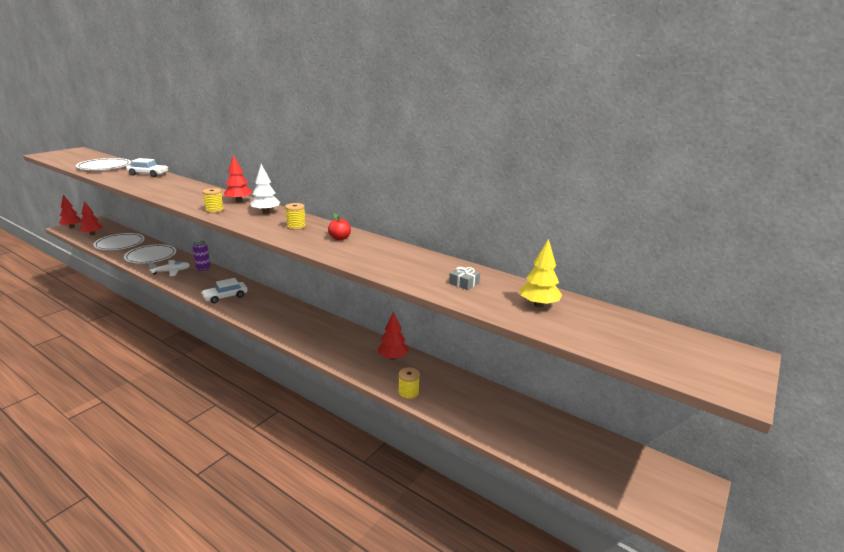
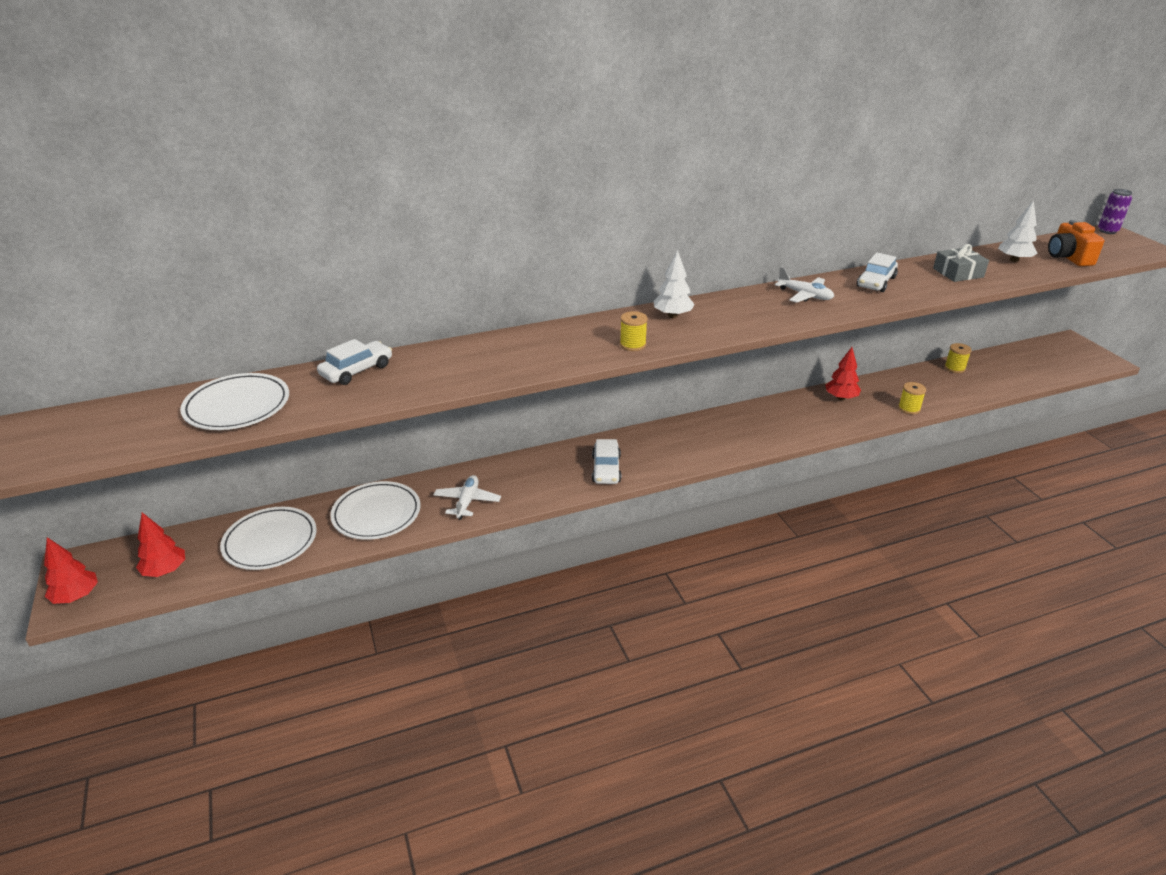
camera: 55 degrees left, 10 degrees up
(203, 268) = (486, 471): purple can -> purple can (1107, 231)
(239, 201) = (604, 324): red tree -> none
(296, 227) = (746, 309): yellow spool -> yellow spool (954, 368)
(340, 238) = (805, 295): red apple -> white plane
(396, 256) = (876, 282): none -> white car
(464, 283) = (958, 273): grey gift -> grey gift, size x1.63
(538, 305) = (1014, 260): yellow tree -> white tree
(597, 332) = (1068, 257): none -> orange camera

